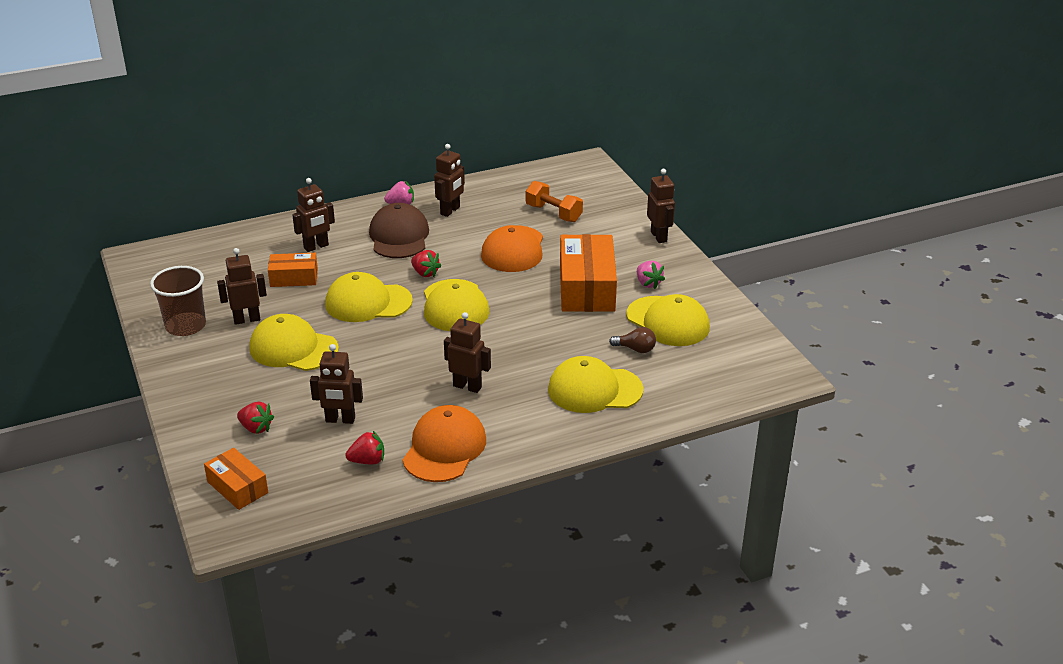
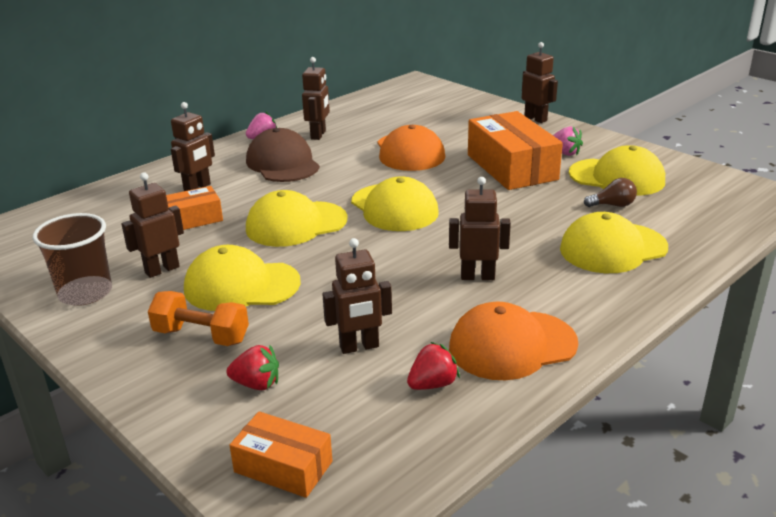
camera: 20 degrees left, 5 degrees down
(425, 273) = (337, 187): red strawberry -> none
(444, 448) = (512, 345): orange cap -> orange cap turned 105 degrees counterclockwise
(553, 213) = (421, 119): orange dumbbell -> orange dumbbell (201, 336)

